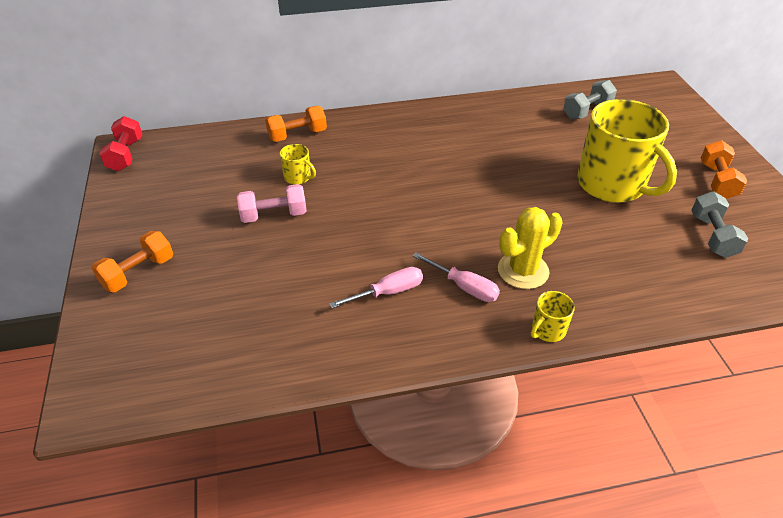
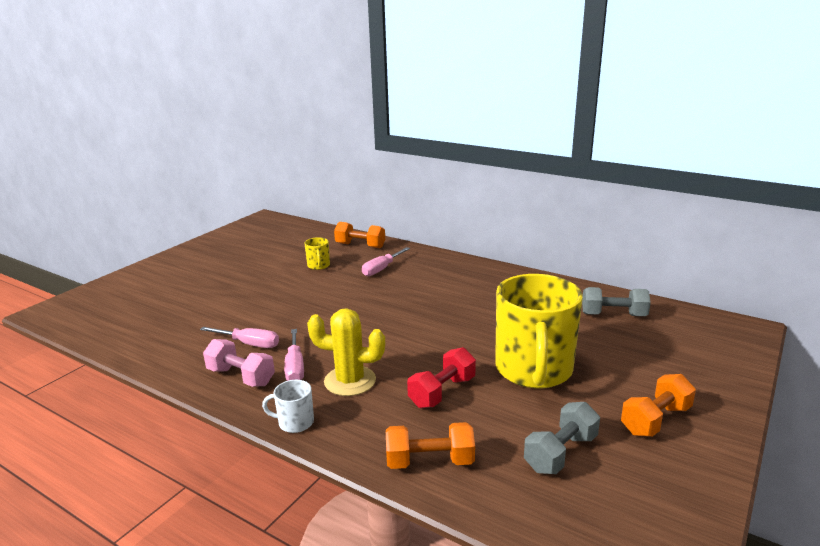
camera: 45 degrees right, 20 degrees down
(125, 155) = (258, 221): red dumbbell -> red dumbbell (442, 392)
(138, 273) = (165, 272): orange dumbbell -> orange dumbbell (429, 461)
(274, 215) = (270, 277): pink dumbbell -> pink dumbbell (241, 376)
(363, 151) = (382, 269): none -> pink screwdriver
(547, 330) = (295, 422): yellow mug -> white mug

